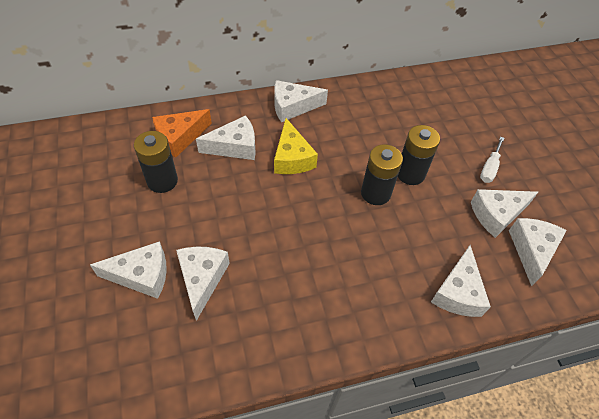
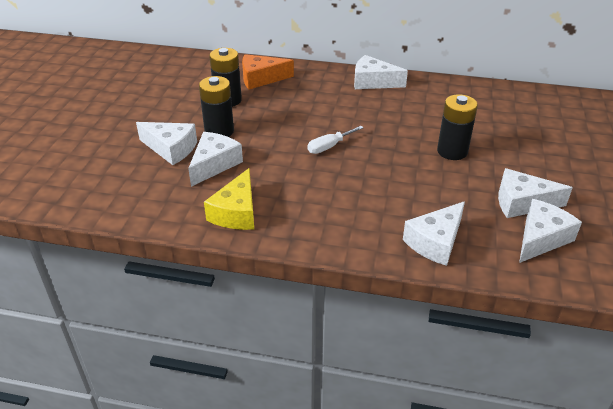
camera: 30 degrees right, 15 degrees down
(235, 146) = (302, 94): white cheese -> none
(292, 158) = (346, 113): yellow cheese -> yellow cheese (236, 212)
(375, 193) = (406, 155): black battery -> black battery (219, 131)
(489, 168) = (541, 169): white screwdriver -> white screwdriver (329, 147)

